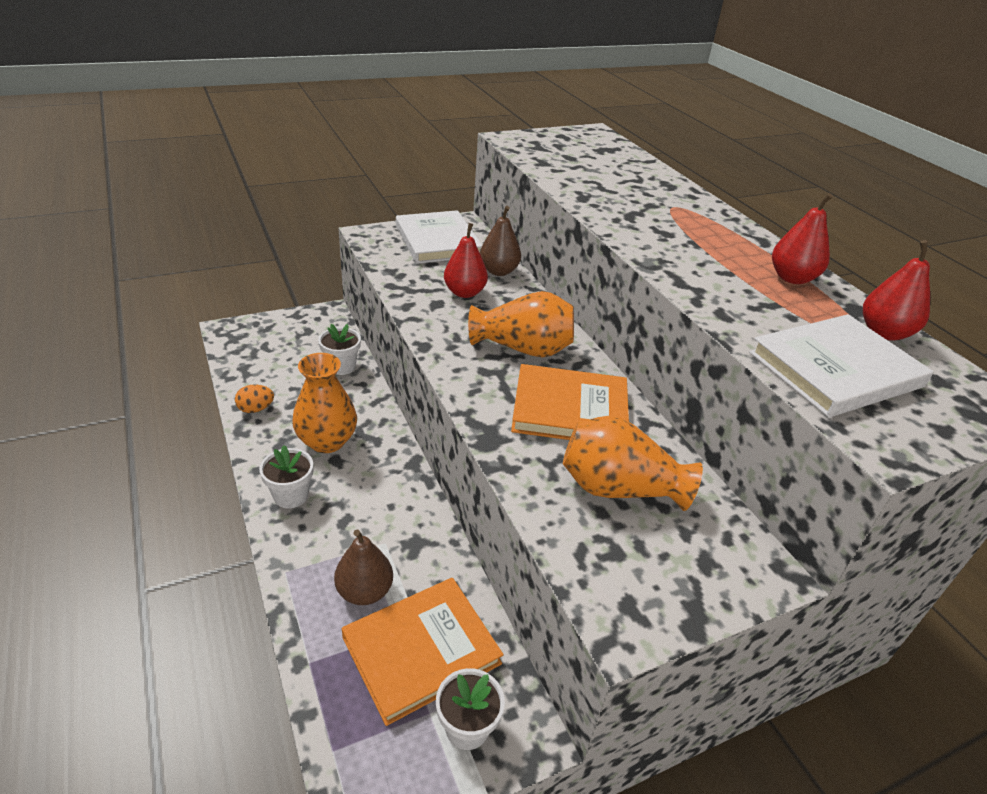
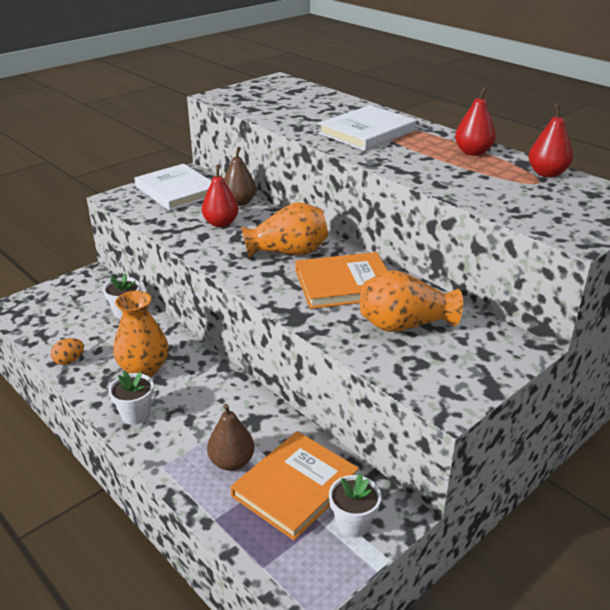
camera: 15 degrees left, 5 degrees down
(835, 370) = (527, 202): white book -> white book (367, 132)

